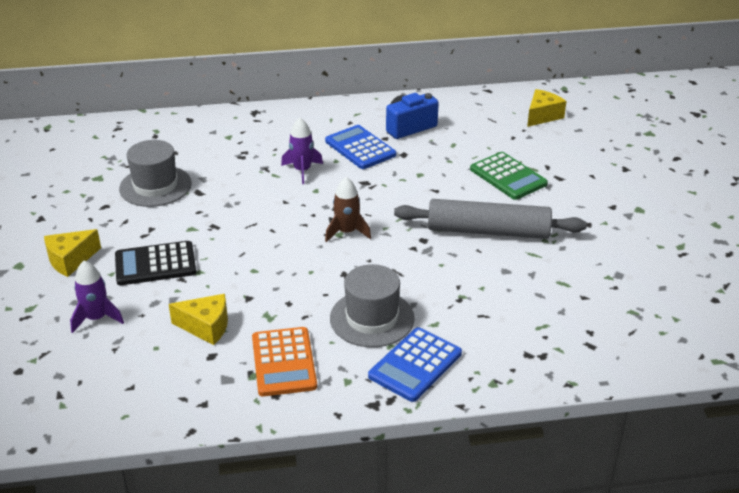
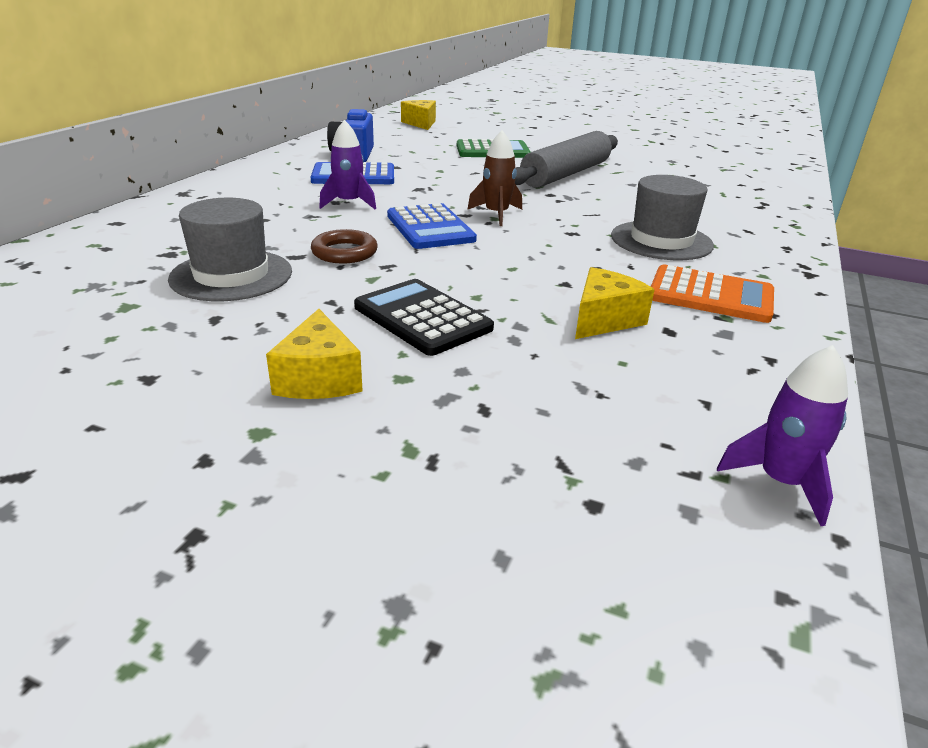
camera: 60 degrees left, 5 degrees down
(97, 318) = (508, 391): purple rocket -> purple rocket (781, 482)
(155, 264) = (422, 318): black calculator -> black calculator turned 120 degrees clockwise
(219, 204) = (344, 252): none -> brown ring
(415, 365) = (752, 243): blue calculator -> blue calculator (430, 228)

